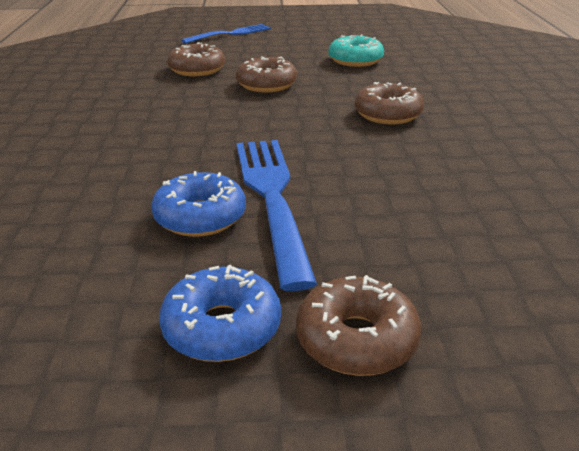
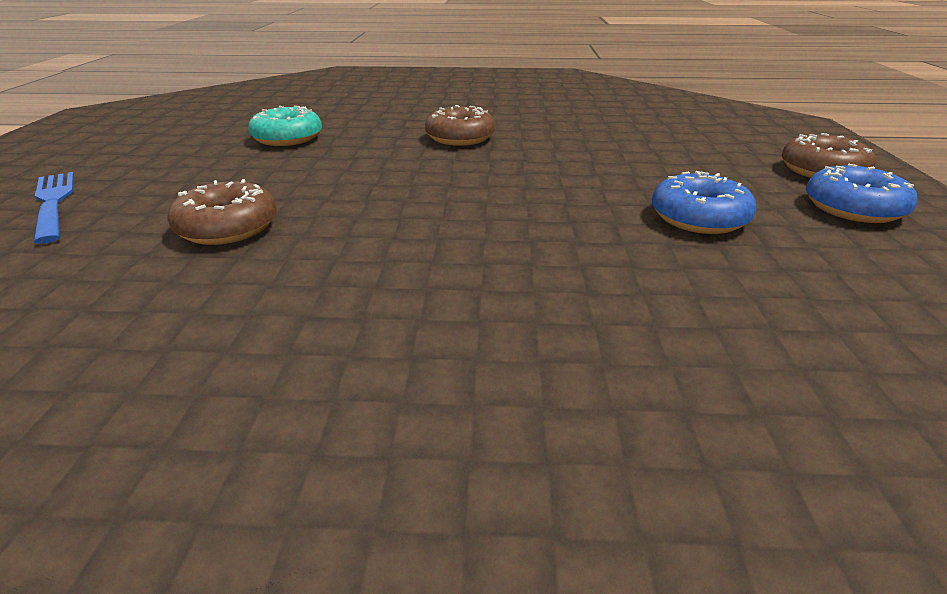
camera: 85 degrees left, 0 degrees up
(266, 84) = (338, 183): brown donut -> none
(272, 197) = (645, 188): blue fork -> none

